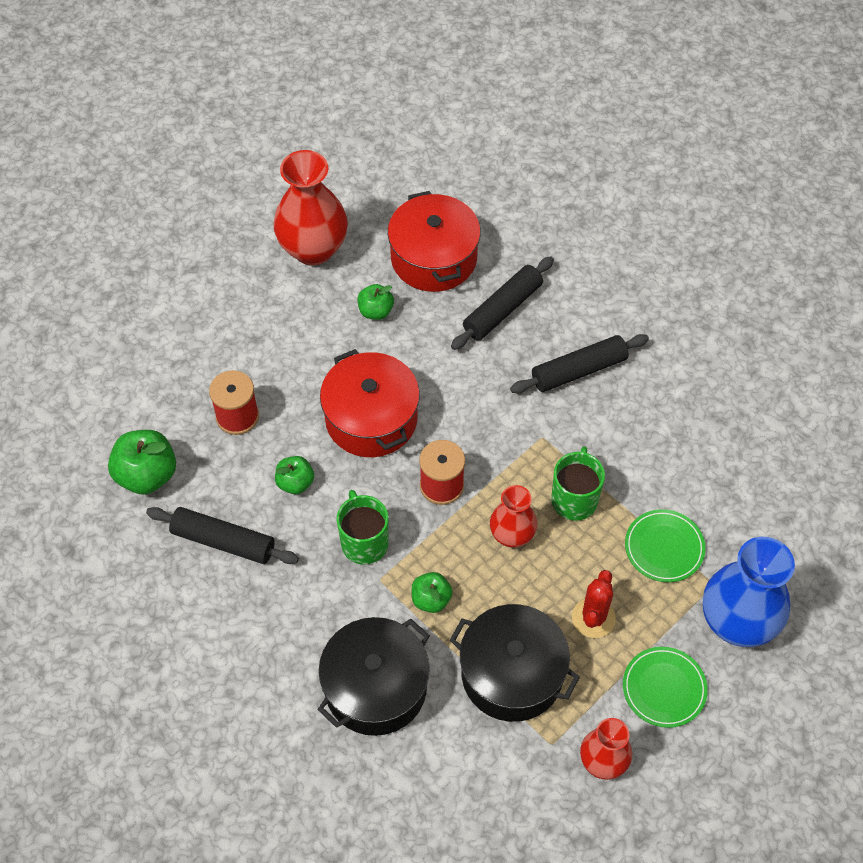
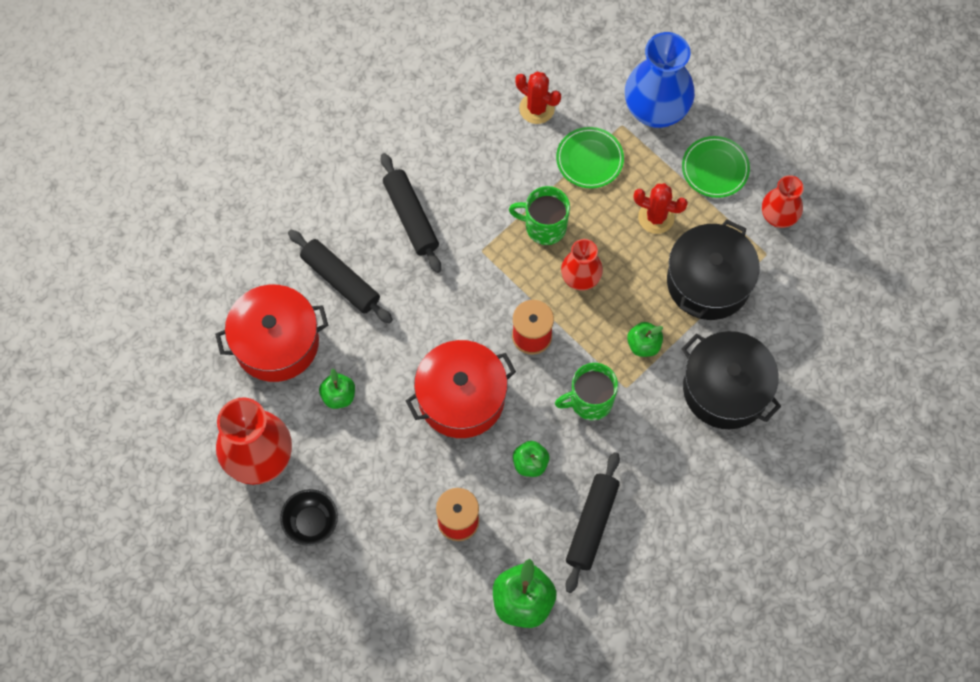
camera: 90 degrees left, 10 degrees up
(245, 292) = (311, 522): none -> black bowl
(725, 493) = (537, 108): none -> red cactus

